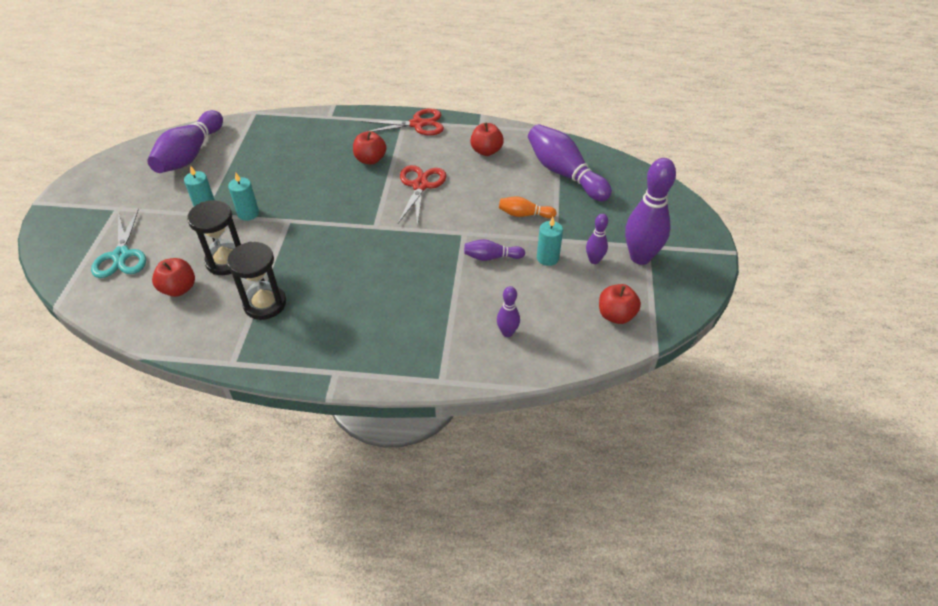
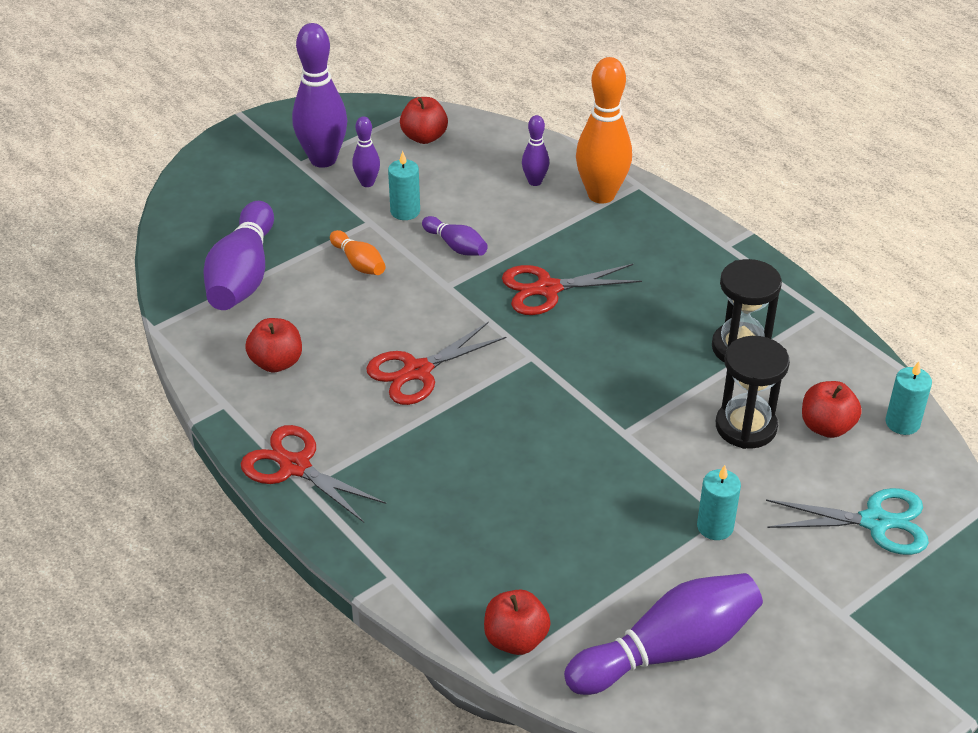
camera: 135 degrees left, 5 degrees down
(121, 255) = (875, 522): turquoise scissors -> turquoise scissors turned 60 degrees clockwise
(248, 213) = (666, 477): turquoise candle -> turquoise candle (902, 423)
(370, 159) = (428, 452): red apple -> red apple (515, 639)
(410, 266) = (547, 289): none -> red scissors
(455, 353) = (601, 195): none -> orange bowling pin

